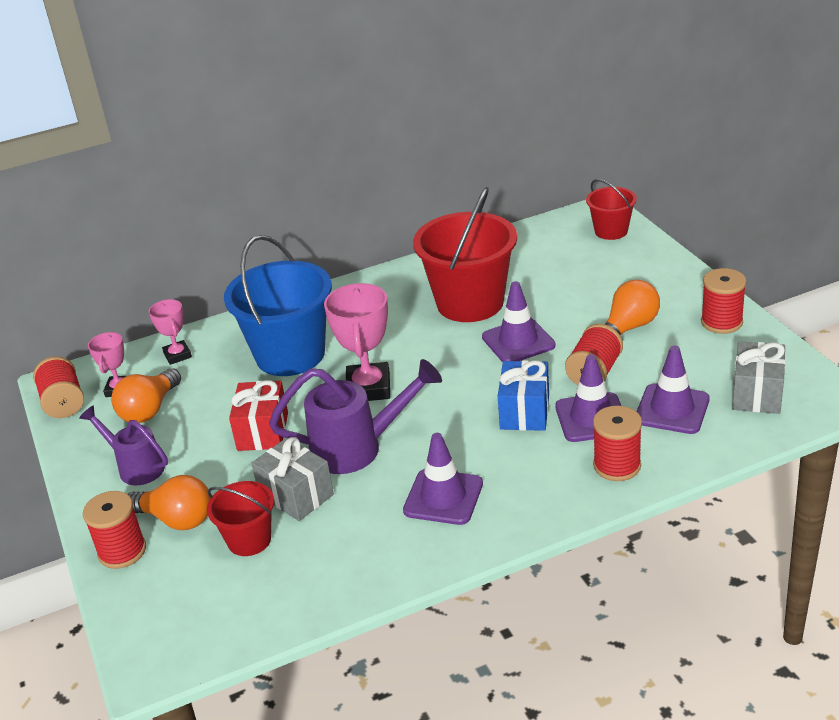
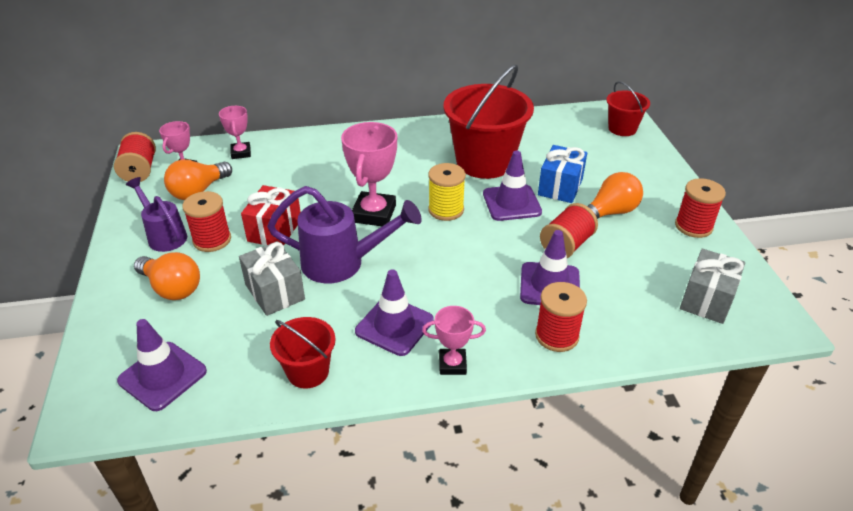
camera: 10 degrees right, 5 degrees up
(122, 551) = (116, 305): red spool -> red spool (212, 240)
(249, 540) = (219, 322): red bucket -> red bucket (308, 372)
(290, 355) = (325, 172): blue bucket -> none
(448, 365) = (446, 210): none -> yellow spool
(520, 519) = (452, 364): none -> pink trophy
(525, 412) = (494, 265): blue gift -> blue gift (560, 187)
(672, 409) = (624, 295): purple traffic cone -> purple traffic cone (162, 376)

